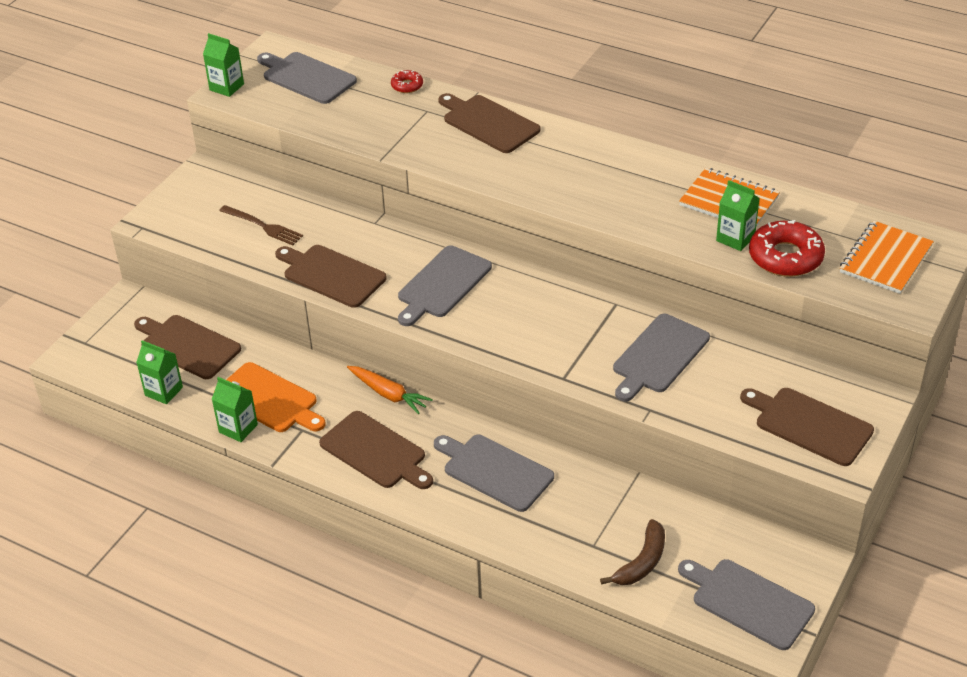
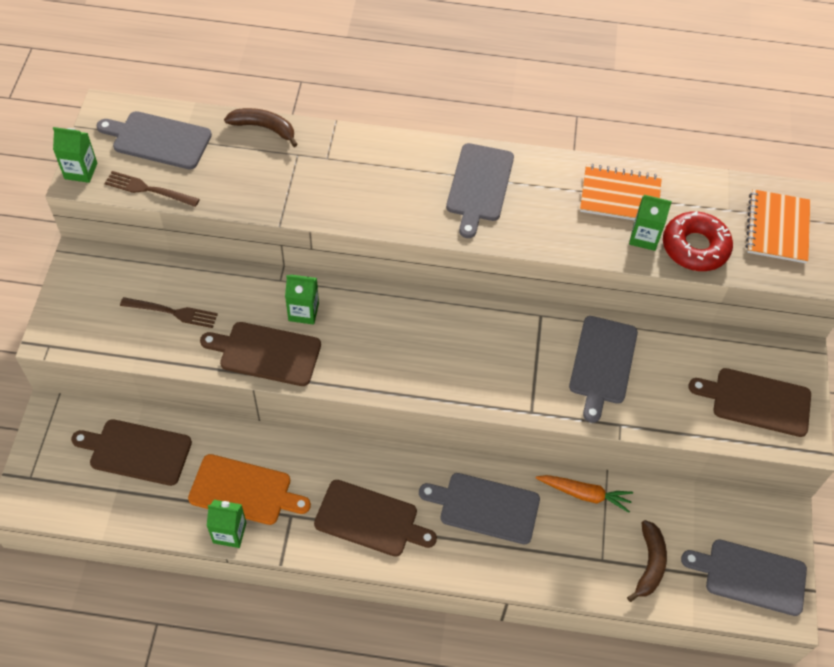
camera: 25 degrees left, 15 degrees up
(164, 391) = (137, 512): green carton -> green carton (303, 312)
(277, 111) = (148, 189): none -> brown fork
(388, 394) = (353, 451): orange carrot -> orange carrot (584, 494)
(407, 86) = (264, 128): red donut -> brown banana
(442, 284) = (376, 336): grey cutting board -> grey cutting board (479, 186)
(488, 123) = (363, 156): brown cutting board -> none

